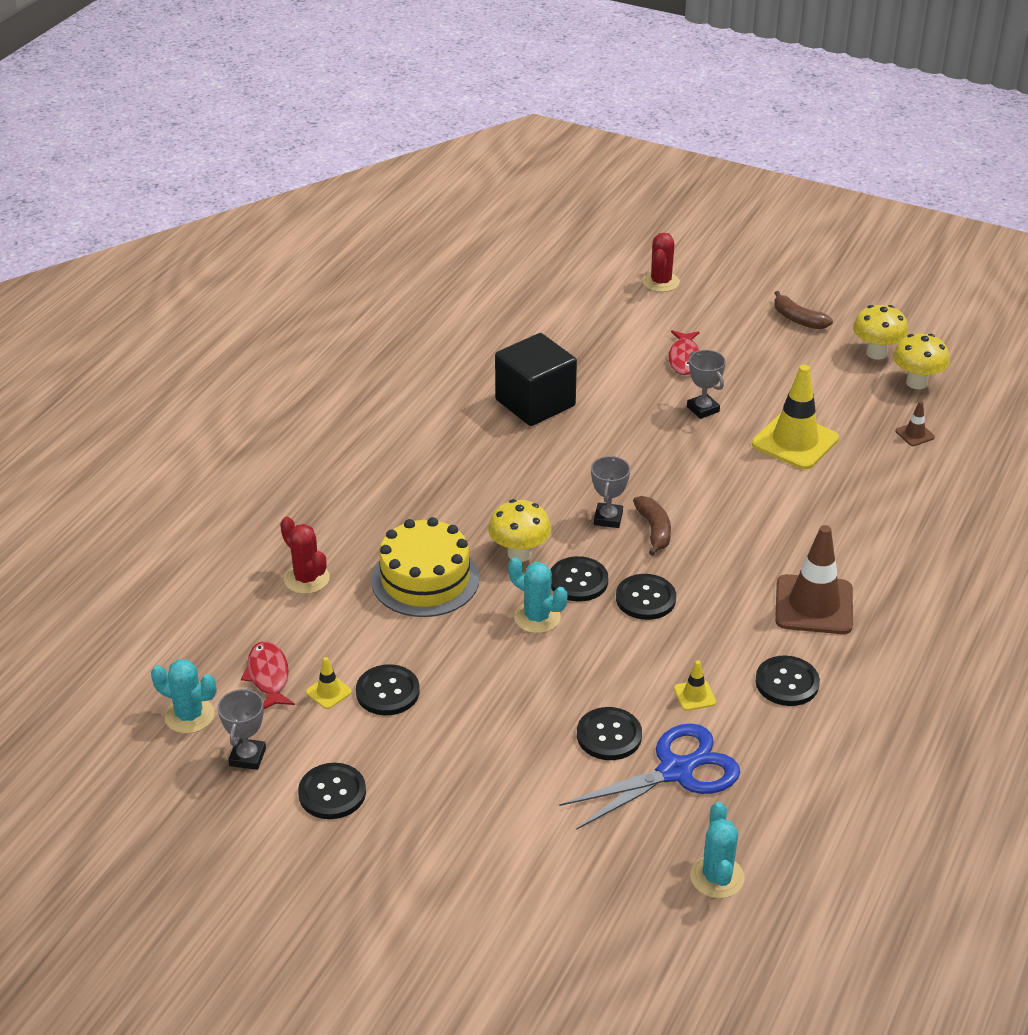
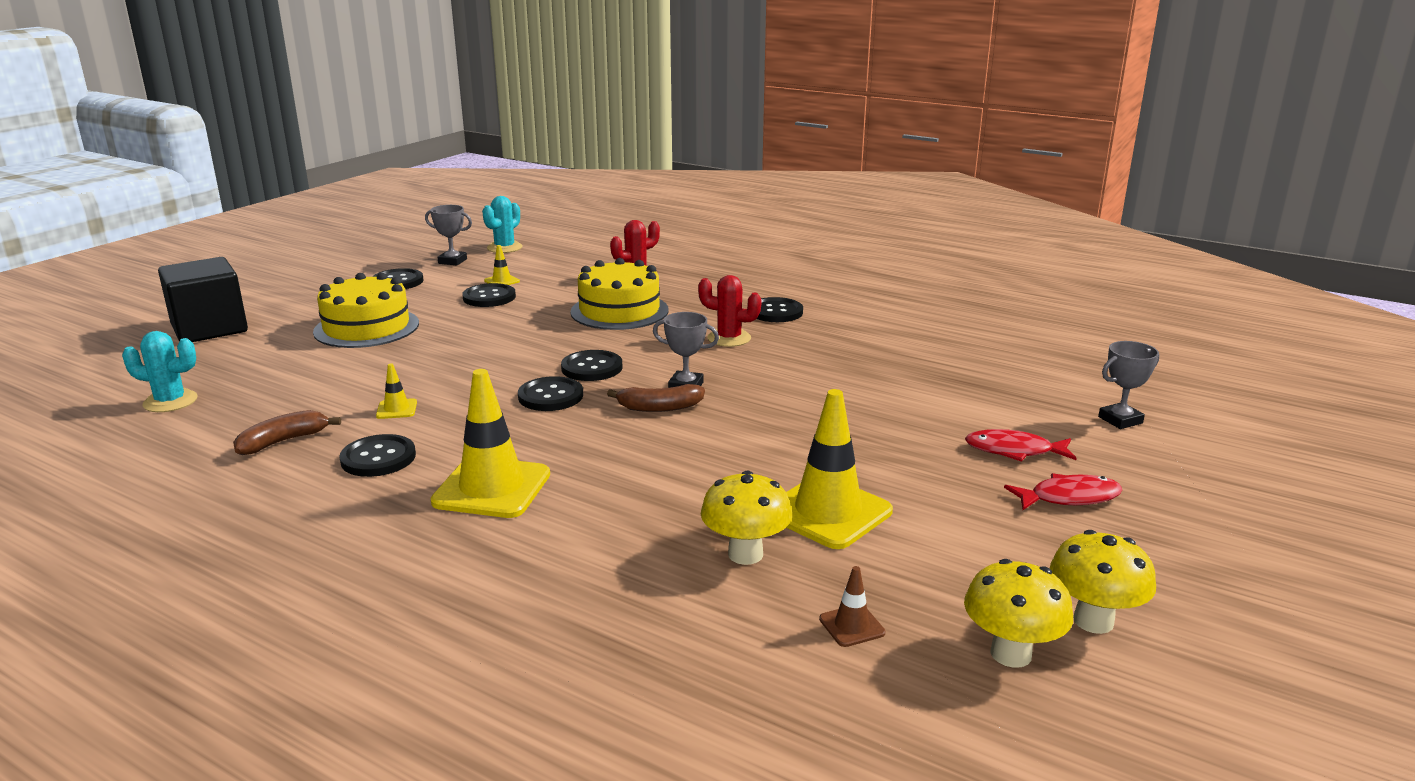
camera: 95 degrees right, 15 degrees down
(268, 676) = (530, 266): red fish -> red fish (1069, 497)
(494, 777) = (366, 327): none -> yellow cake
(519, 553) = (642, 345): yellow mushroom -> yellow mushroom (745, 554)
(535, 403) = (894, 362): black cube -> black cube (209, 328)
(537, 617) = (548, 349): turquoise cactus -> none
(609, 735) = (376, 369): black button -> black button (776, 312)
(661, 282) = (1207, 448): red cactus -> red cactus (729, 338)
(675, 771) = (308, 393): blue scissors -> none
(703, 409) = (897, 453): grey trophy -> grey trophy (1120, 420)
(798, 319) = (1165, 552): brown banana -> brown banana (283, 441)
(814, 605) = (492, 488): brown traffic cone -> yellow traffic cone

